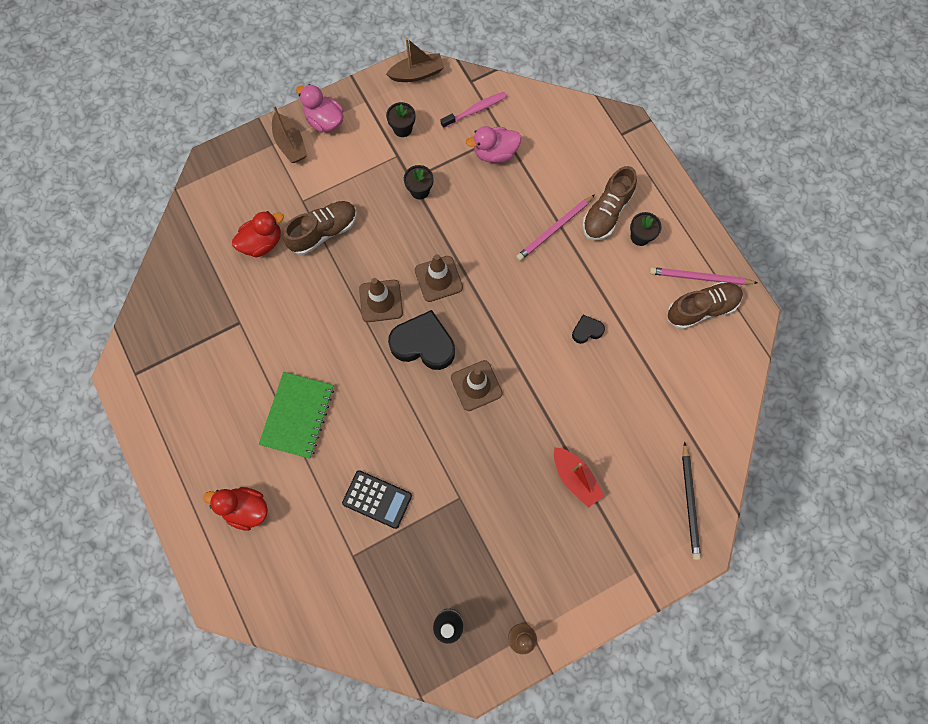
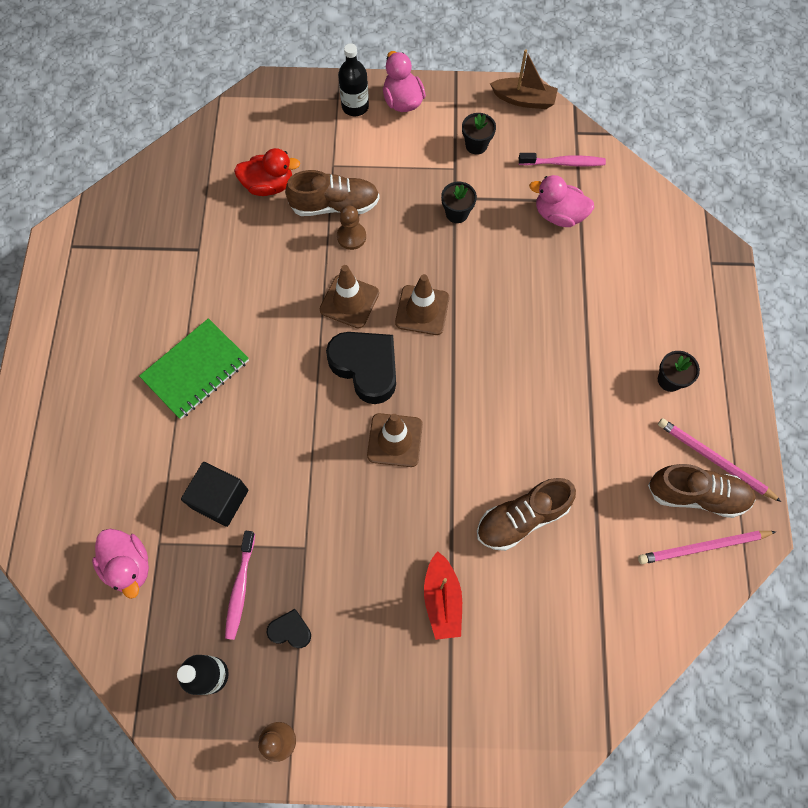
camera: 30 degrees right, 5 degrees down
(246, 508) = (88, 433): red duck -> none
(290, 144) = (355, 106): brown boat -> black bottle
(341, 584) = (129, 565): none -> pink duck
(352, 250) = (351, 236): none -> brown pawn
(377, 499) = (220, 499): black calculator -> black cube
(431, 552) = (240, 588): none -> pink toothbrush
(554, 229) = (577, 323): pink pencil -> pink pencil (703, 547)
(586, 331) = (550, 448): black heart -> black heart (290, 630)
(606, 212) = (646, 335): brown shoe -> brown shoe (522, 518)
(690, 502) = (557, 704): black pencil -> none

